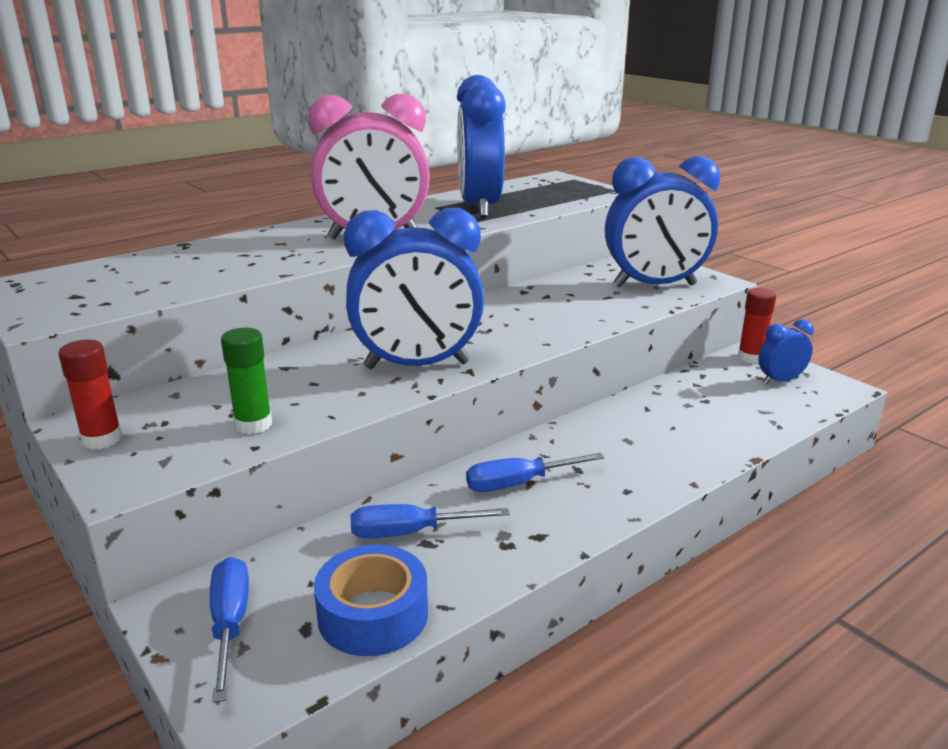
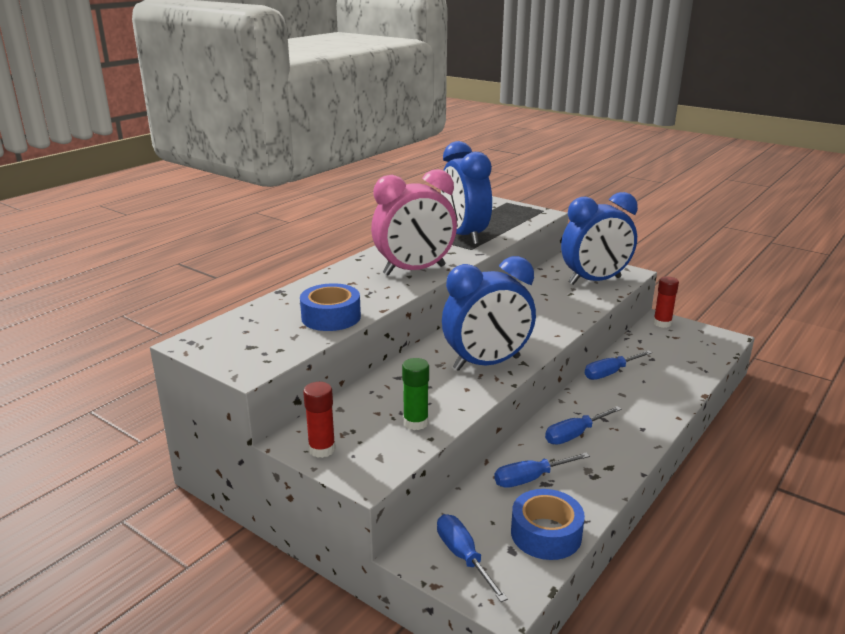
camera: 15 degrees left, 0 degrees up
(210, 275) = (331, 317): none -> blue tape
(630, 410) = (610, 373): none -> blue screwdriver
(780, 381) = (689, 338): blue clock -> none

